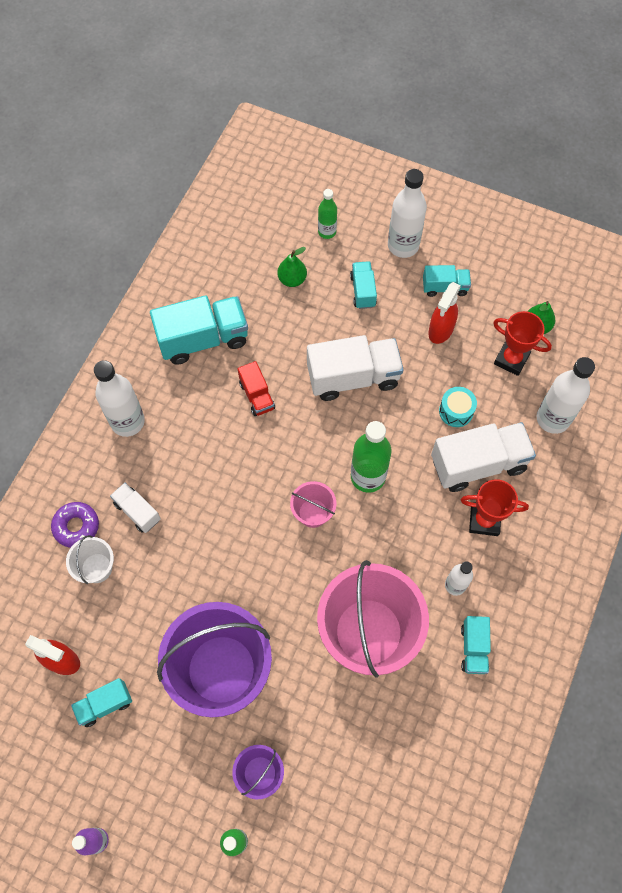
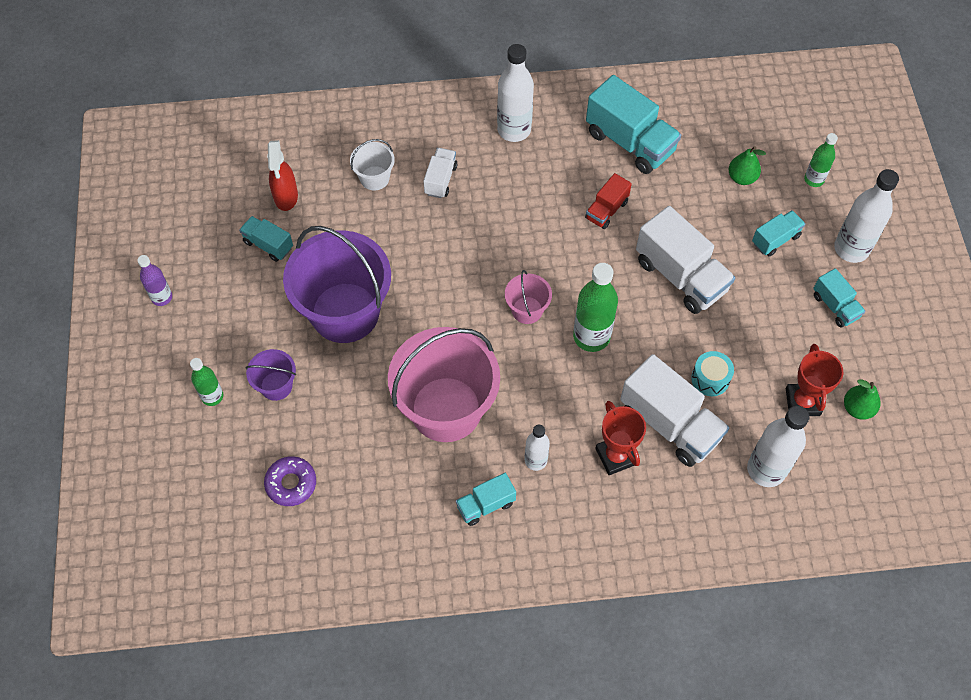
camera: 60 degrees right, 5 degrees down
(76, 526) = (400, 145): purple donut -> purple donut (291, 483)
(440, 330) = (785, 325): red spray bottle -> none

